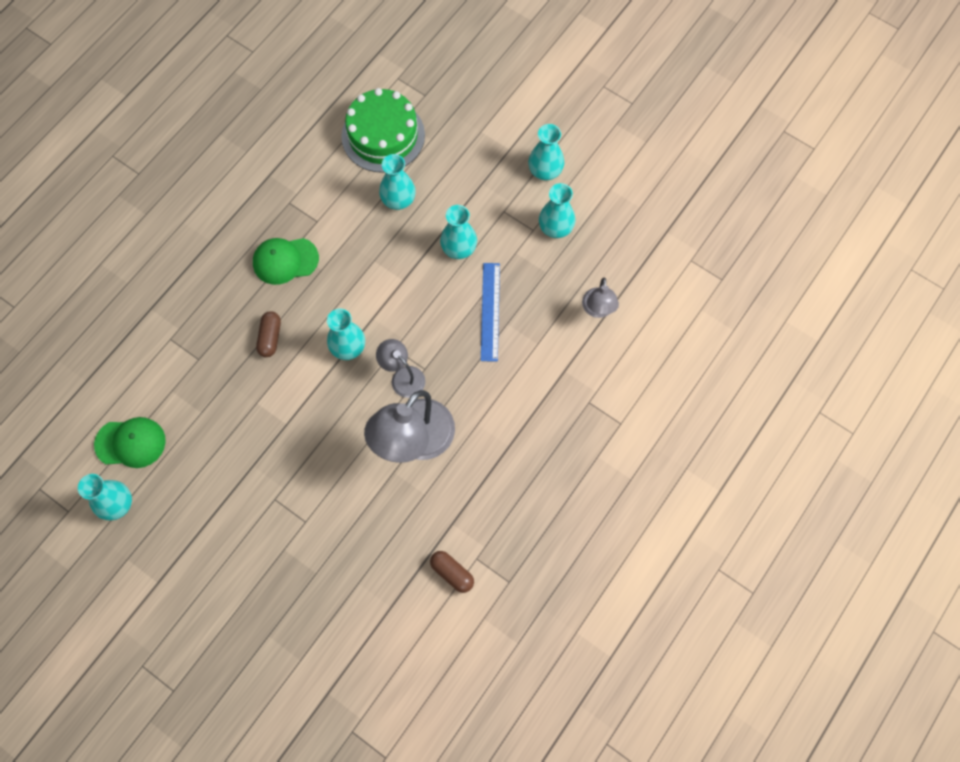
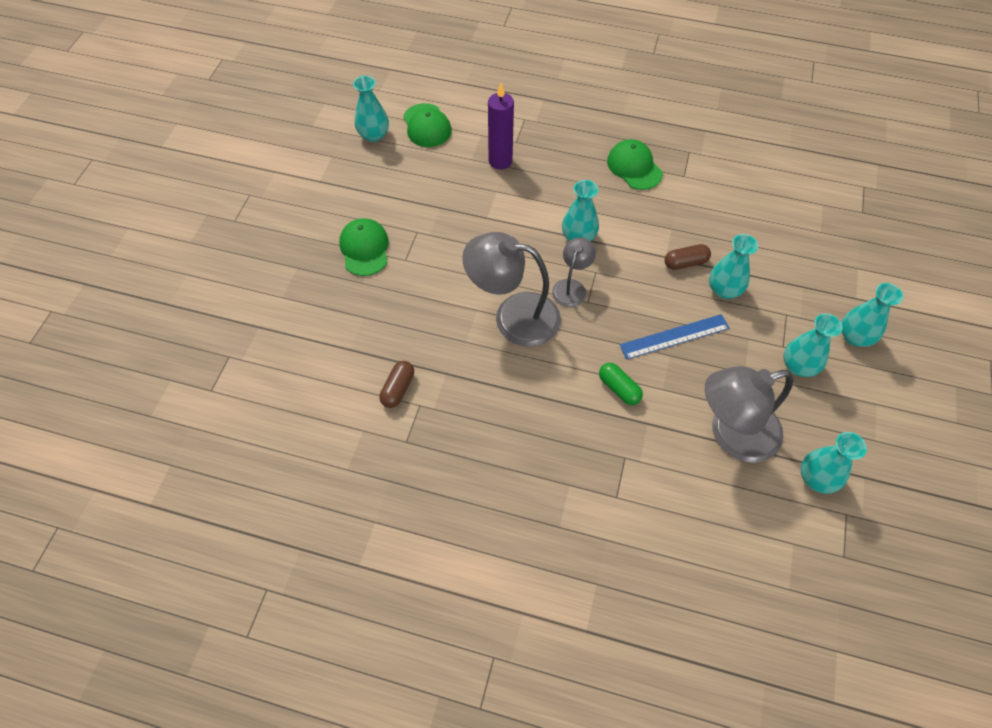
camera: 70 degrees right, 10 degrees down
(218, 384) = (500, 161): none -> purple candle
(270, 338) = (559, 181): brown capsule -> brown capsule (685, 263)
(273, 559) = (364, 248): none -> green cap
(383, 135) = (798, 195): green cake -> none
(398, 200) = (742, 227): turquoise vase -> turquoise vase (816, 478)
(523, 379) = (619, 388): none -> green capsule
(598, 310) = (732, 435): grey lamp -> grey lamp, size x1.87

